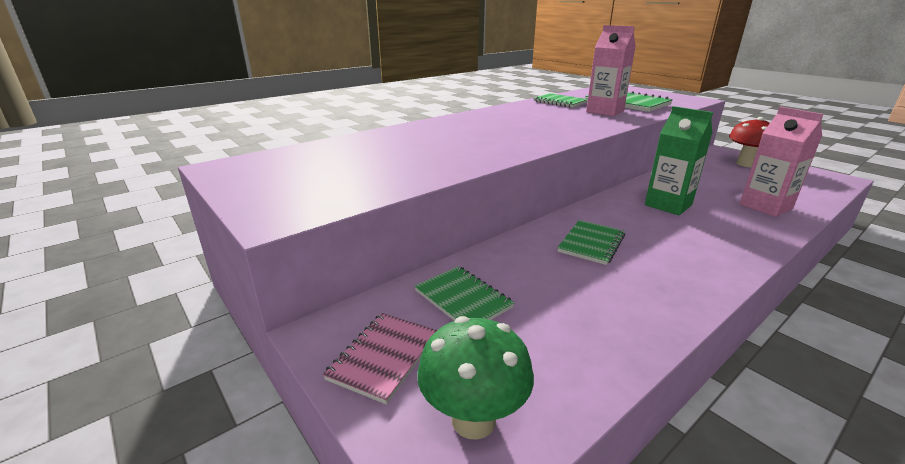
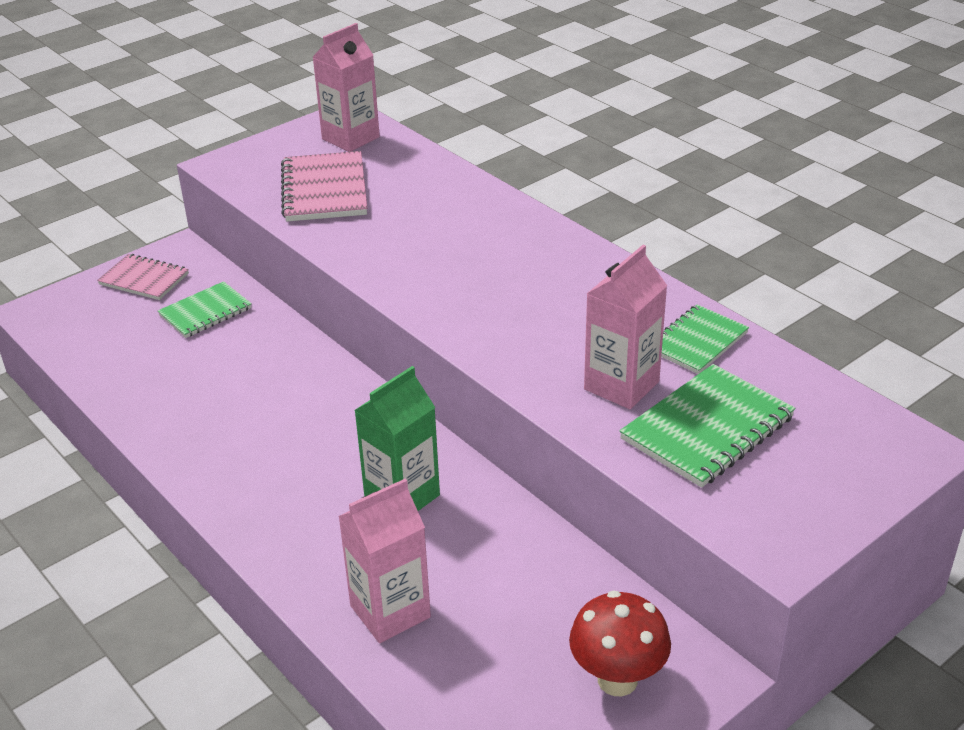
camera: 90 degrees right, 10 degrees up
(273, 164) = (350, 138): none -> pink carton
(369, 170) = (325, 190): none -> pink notebook
(473, 420) = (74, 318): green mushroom -> none
(591, 243) = (294, 401): green notebook -> none

